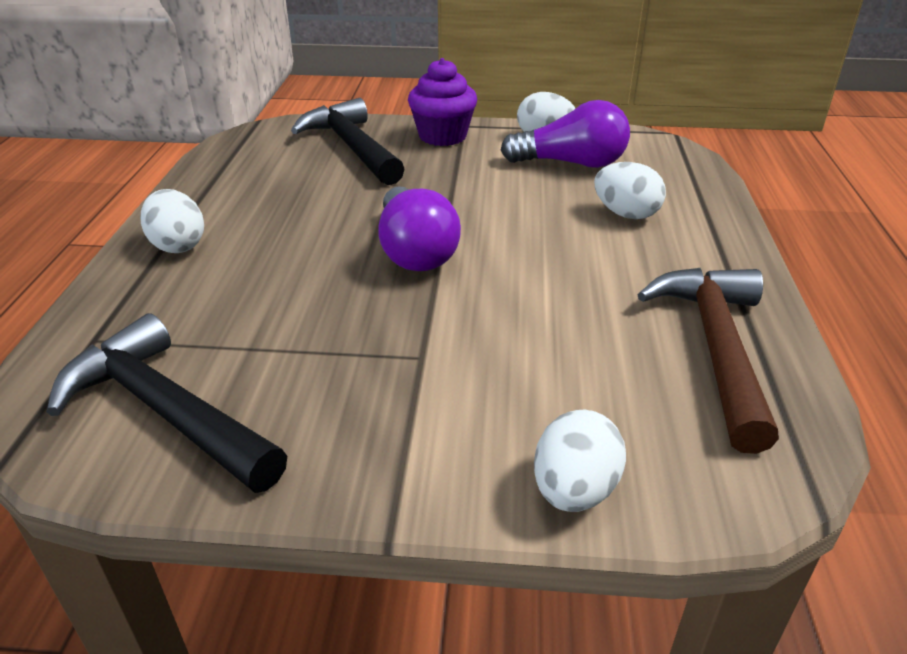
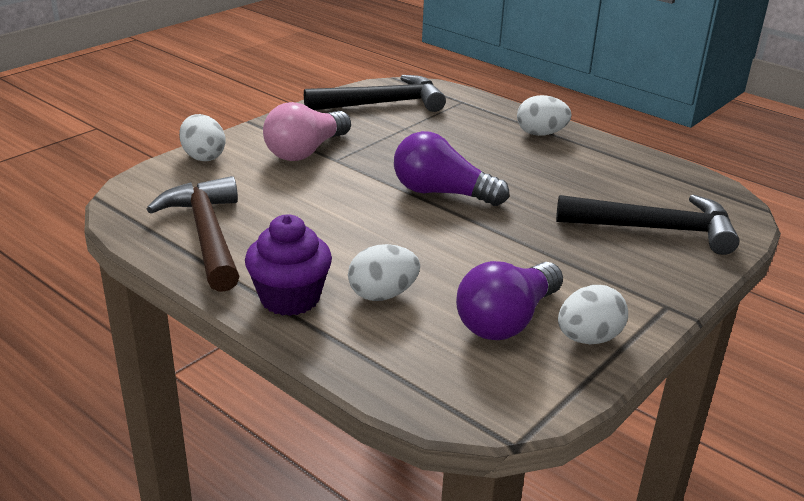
camera: 125 degrees right, 5 degrees down
(429, 395) = (306, 151): none -> pink light bulb
(442, 136) = (644, 281): purple cupcake -> purple cupcake (290, 298)
(715, 349) = (207, 235): brown hammer -> brown hammer turned 150 degrees counterclockwise

